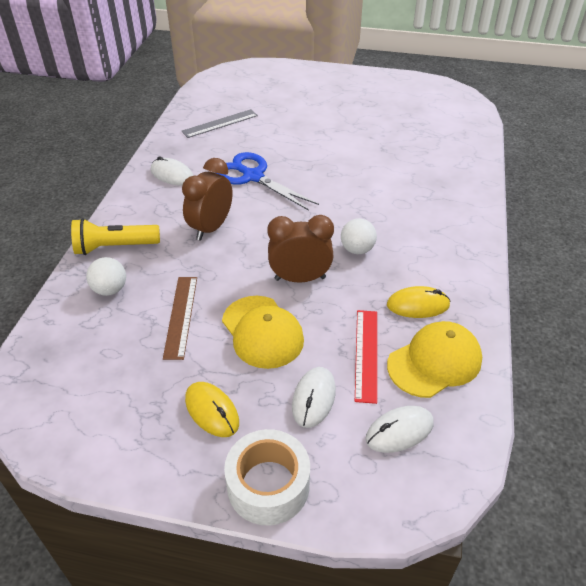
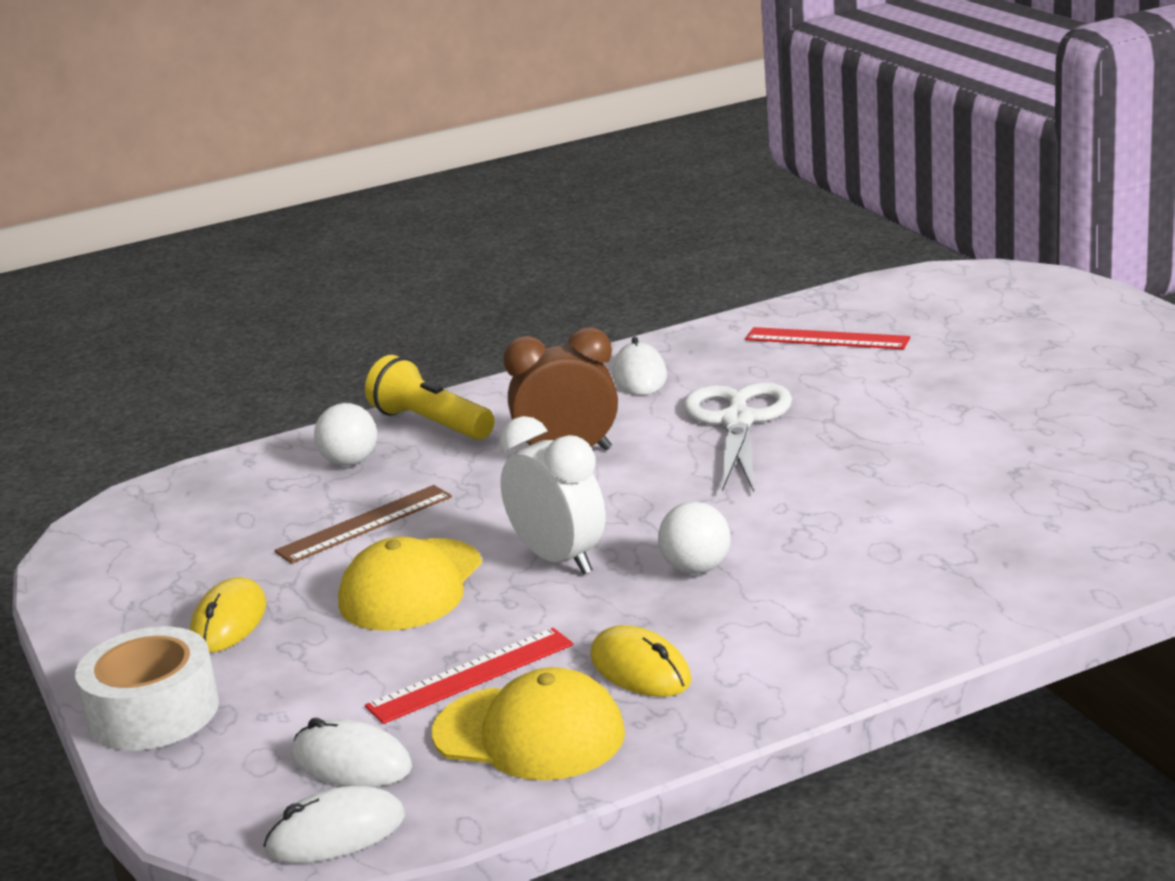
camera: 55 degrees right, 20 degrees down
(220, 123) = (827, 339): grey ruler -> red ruler
(253, 176) = (738, 422): blue scissors -> white scissors
(300, 278) = (559, 560): brown clock -> white clock
(314, 398) = (334, 676): white mouse -> white mouse (336, 833)

